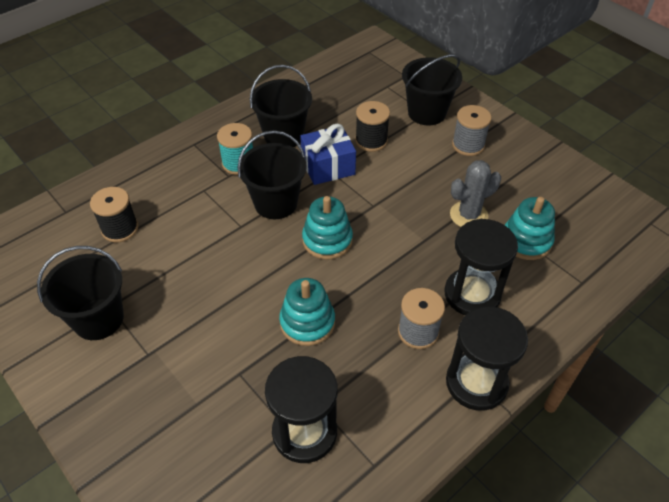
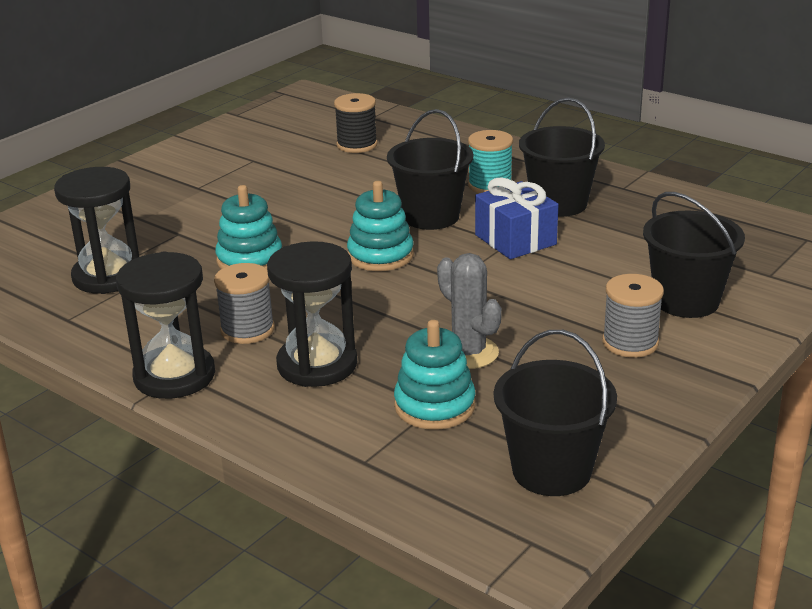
camera: 80 degrees right, 20 degrees down
(98, 319) = (236, 158): black bucket -> black bucket (551, 470)
(371, 141) = (588, 263): black spool -> none

